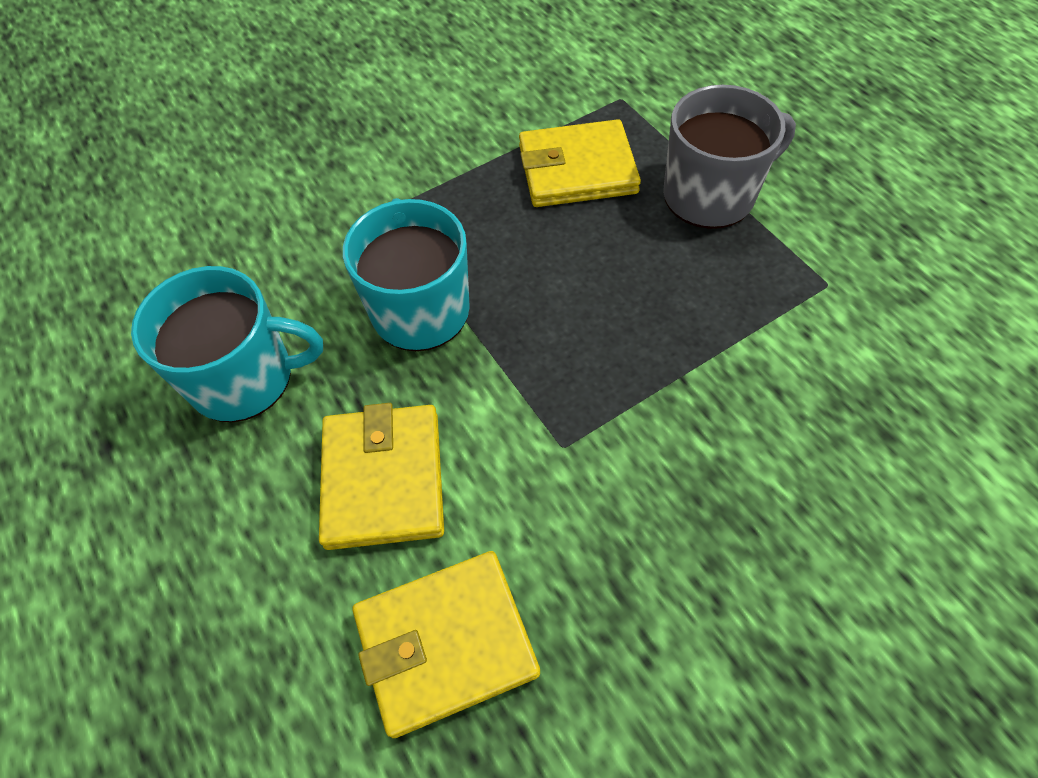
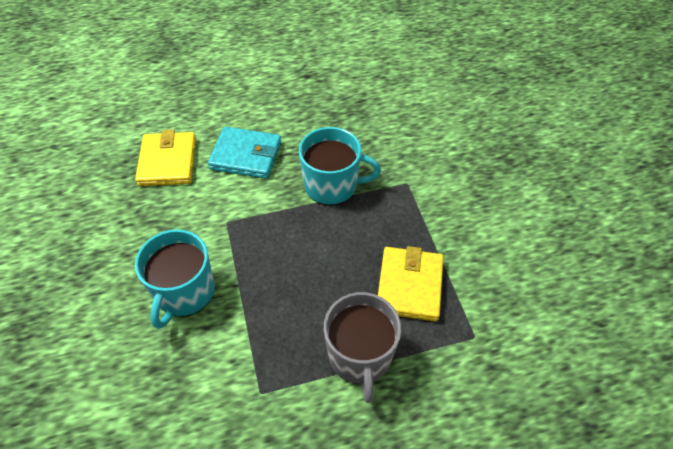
camera: 105 degrees right, 5 degrees down
(244, 377) = (321, 118): turquoise mug -> turquoise mug (184, 292)
(384, 479) = (246, 155): yellow wallet -> turquoise wallet

